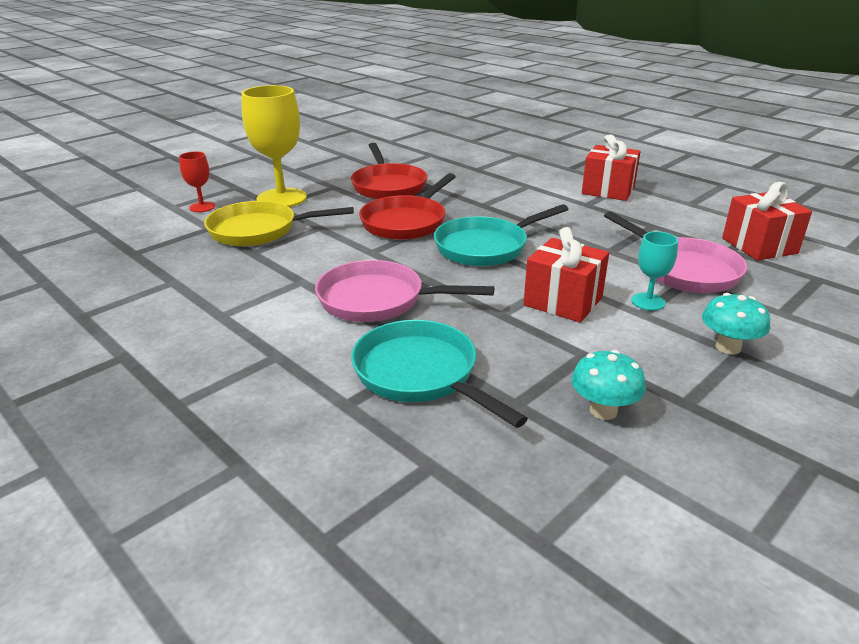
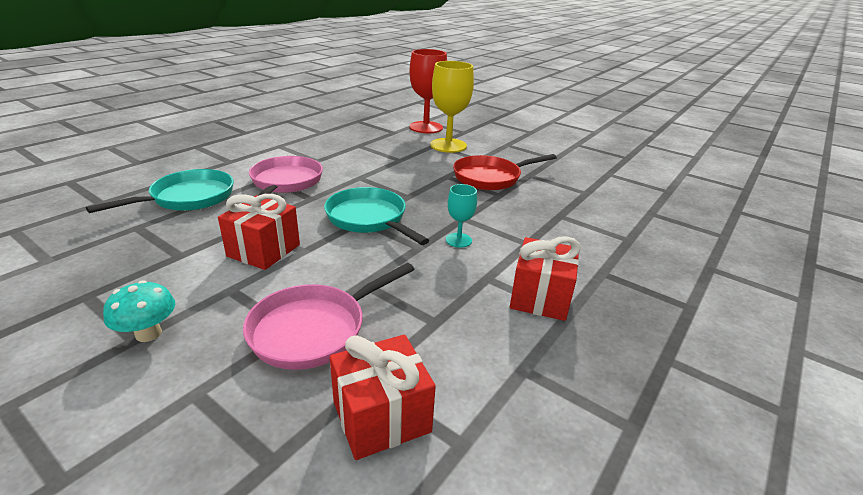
camera: 80 degrees right, 0 degrees up
(202, 207) = (426, 127): red goblet -> red goblet, size x2.02
(259, 230) = (391, 144): yellow pan -> none
(406, 222) = (415, 187): red pan -> none
(603, 411) = (105, 258): turquoise mushroom -> none
(648, 302) = (250, 295): turquoise goblet -> turquoise goblet (458, 240)

